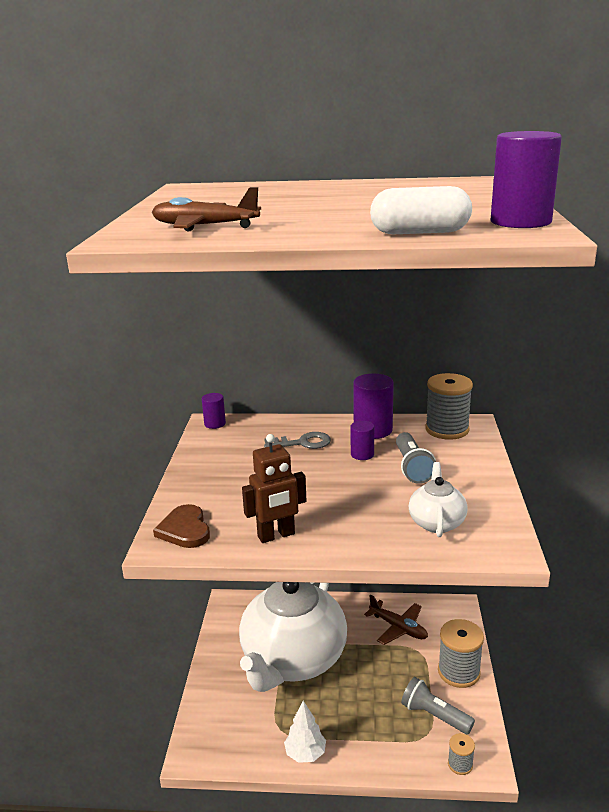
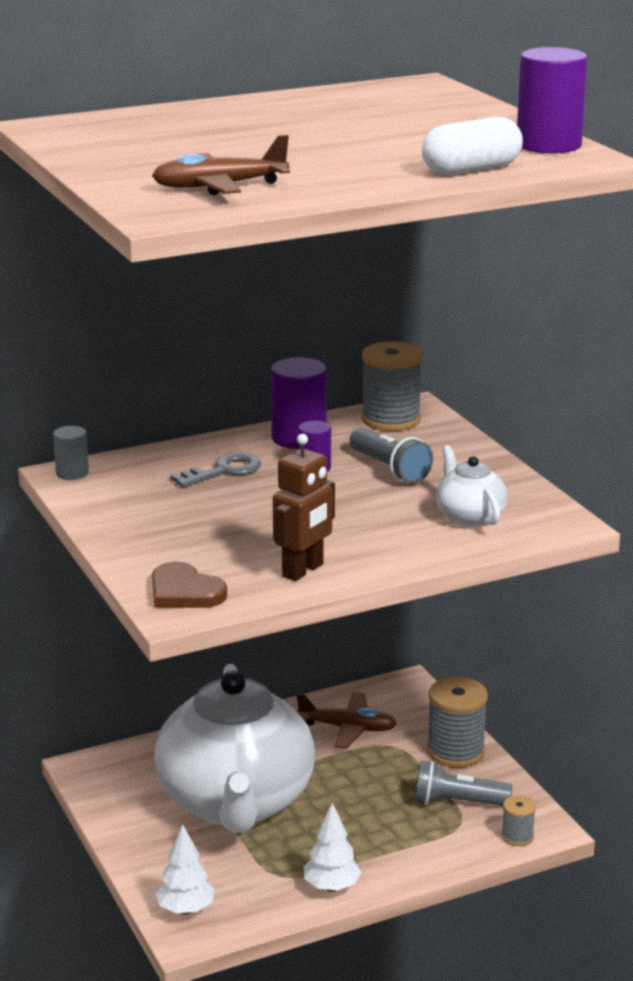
camera: 30 degrees left, 0 degrees up
(206, 732) = (186, 909): none -> white tree
(215, 424) = (72, 473): purple cylinder -> grey cylinder

